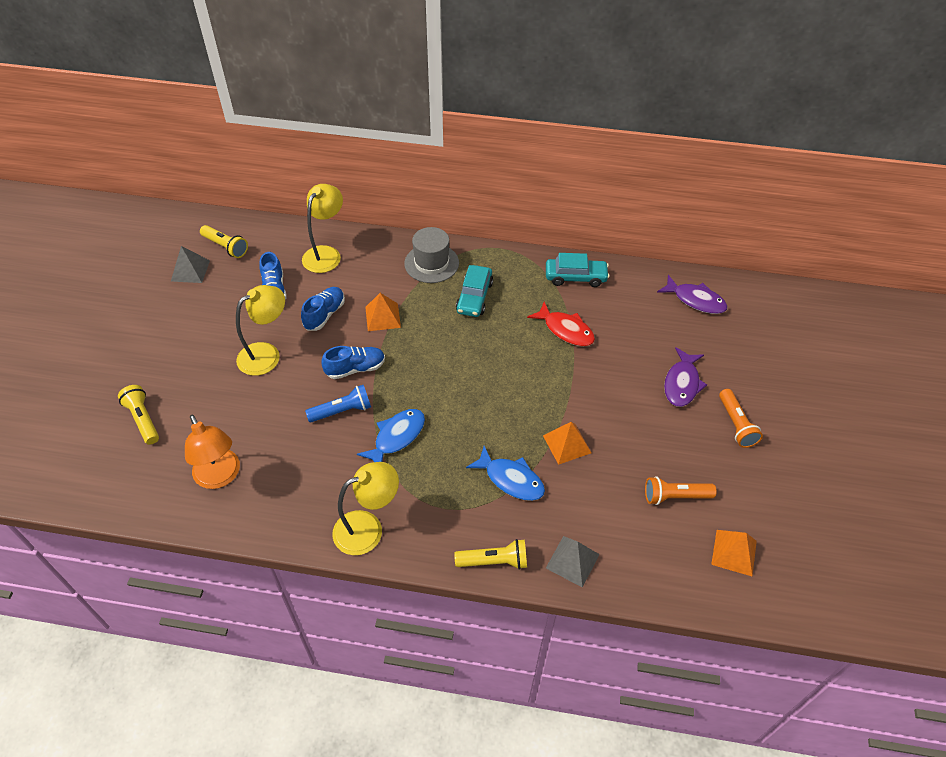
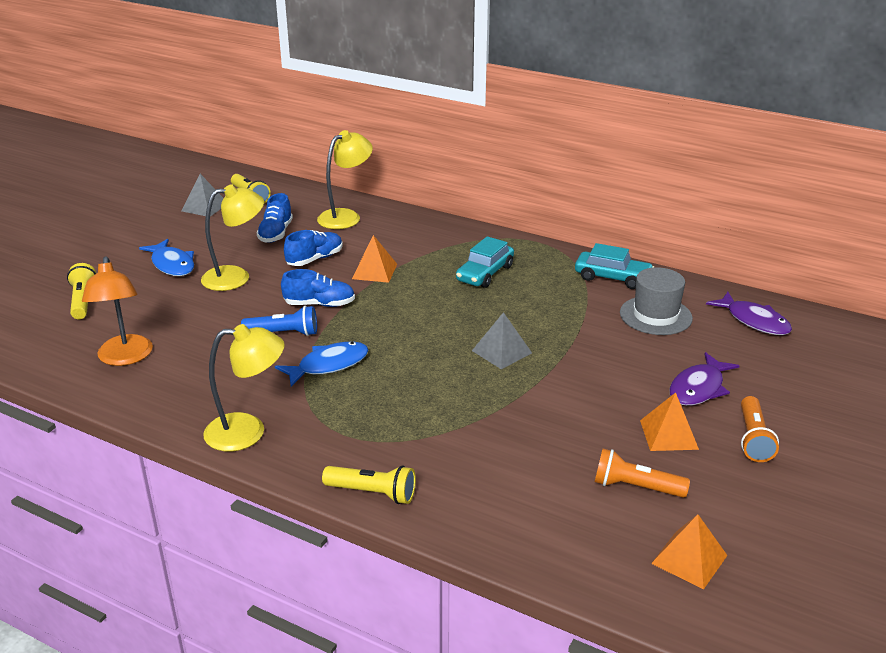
camera: 20 degrees right, 20 degrees down
(431, 263) = (453, 241): grey hat -> grey hat (655, 315)
(511, 479) = (436, 427): blue fish -> blue fish (172, 265)
(565, 330) = (576, 317): red fish -> none
(567, 444) = (522, 411): orange pyramid -> orange pyramid (669, 434)
(572, 561) = (468, 516): grey pyramid -> grey pyramid (501, 351)

